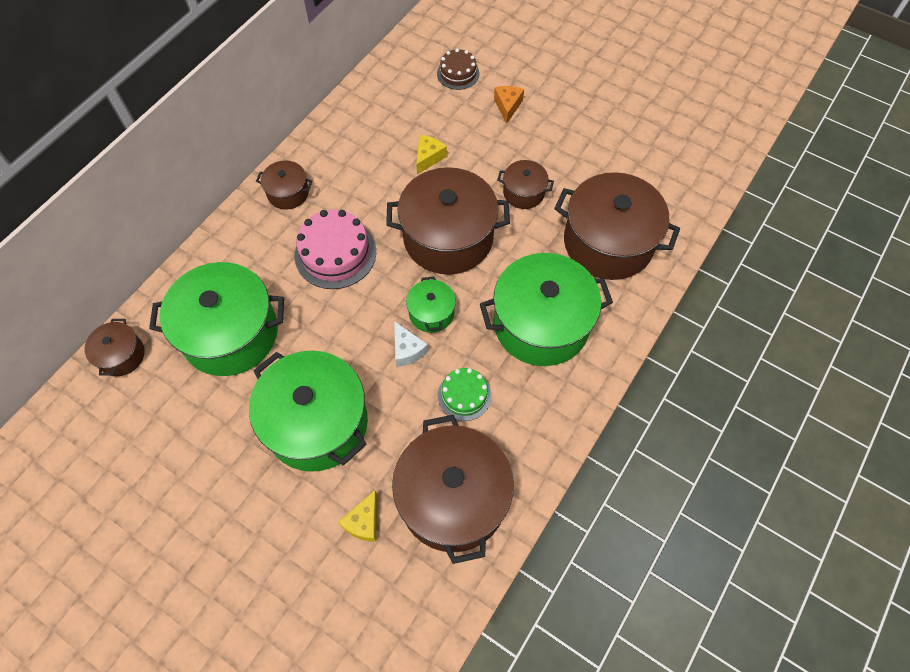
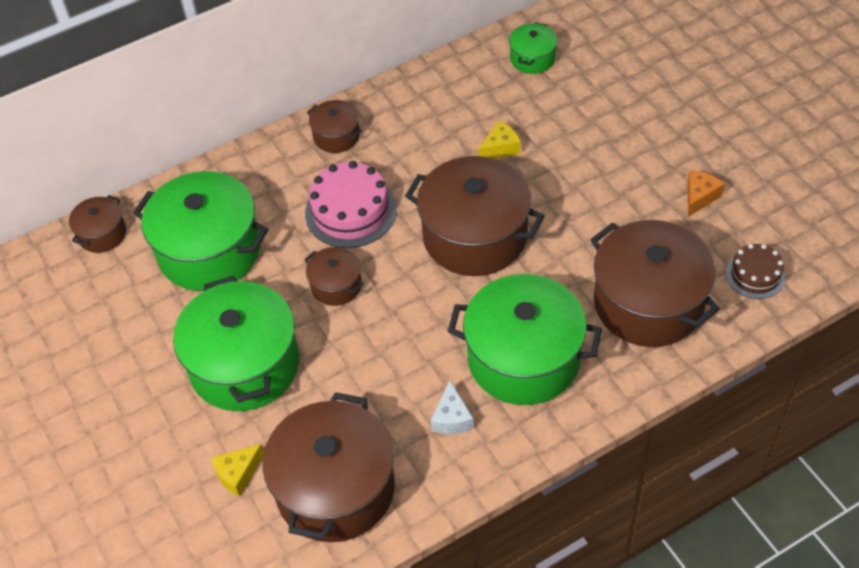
camera: 30 degrees right, 10 degrees down
(407, 350) = (370, 331): white cheese -> white cheese (452, 418)
(431, 313) = (415, 304): green pot -> green pot (532, 58)
(458, 73) = (582, 71): brown cake -> brown cake (755, 275)
(464, 395) = (402, 397): green cake -> none
(507, 106) = (618, 122): orange cheese -> orange cheese (699, 197)
(523, 192) = (583, 218): brown pot -> brown pot (336, 285)

